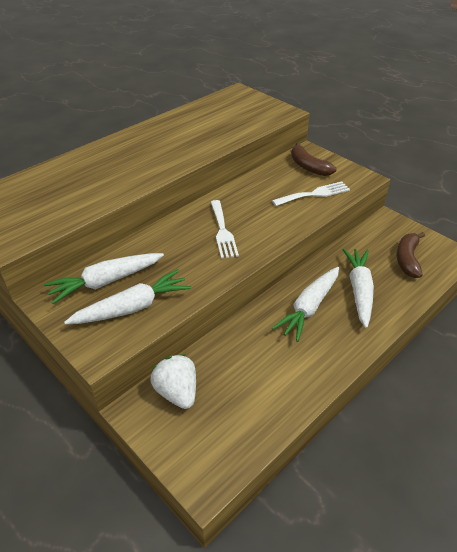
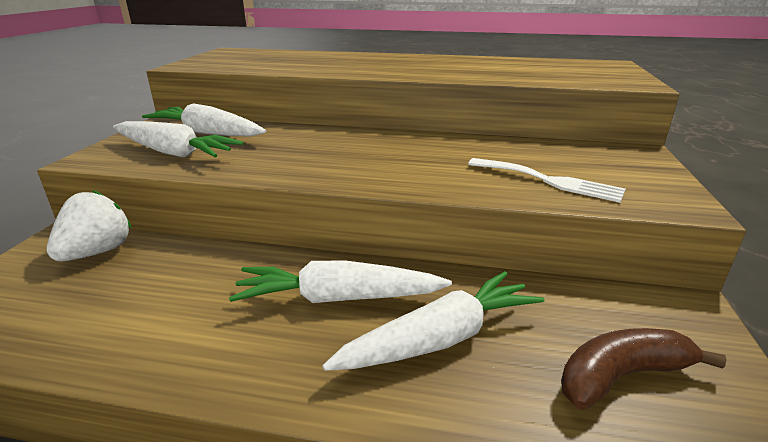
camera: 55 degrees right, 15 degrees down
(223, 231) = (364, 154): white fork -> none
(308, 167) = (604, 161): brown banana -> none

